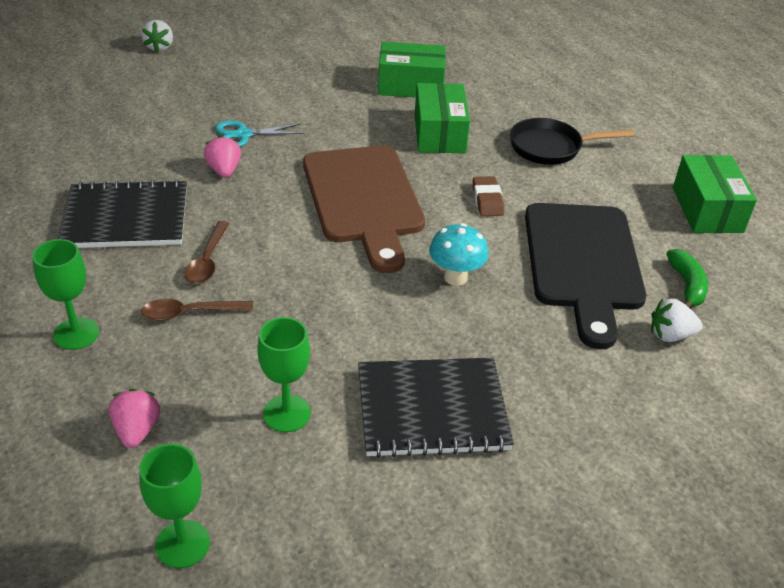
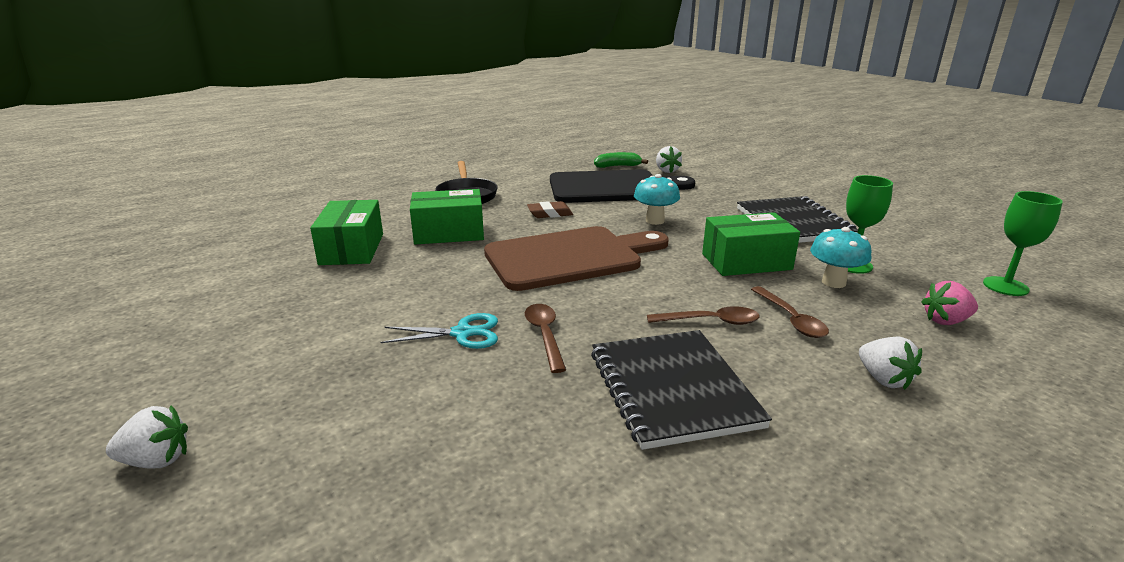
camera: 95 degrees left, 15 degrees down
(76, 334) = (883, 379): green goblet -> white strawberry
(224, 170) = (545, 335): pink strawberry -> brown spoon
(243, 135) = (462, 333): turquoise scissors -> turquoise scissors turned 75 degrees counterclockwise
(249, 376) = (833, 282): none -> turquoise mushroom
(707, 210) = (535, 160): green box -> green box (746, 261)

